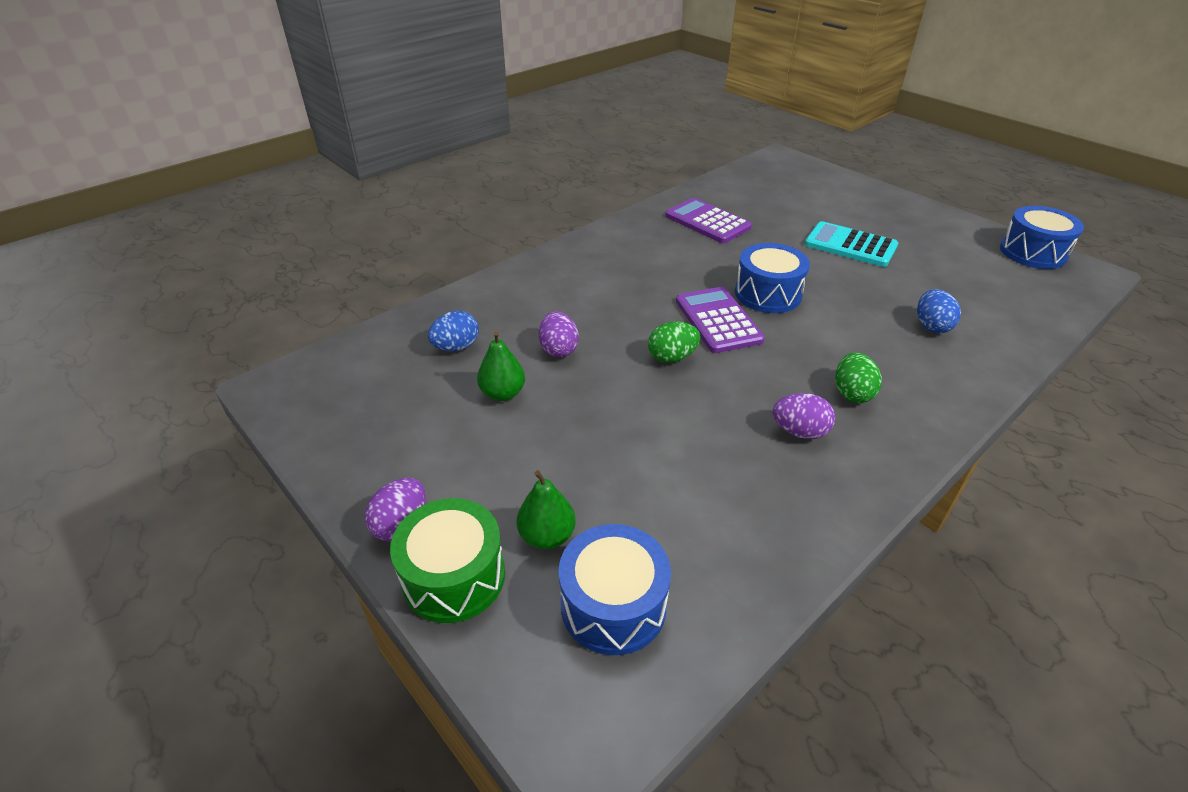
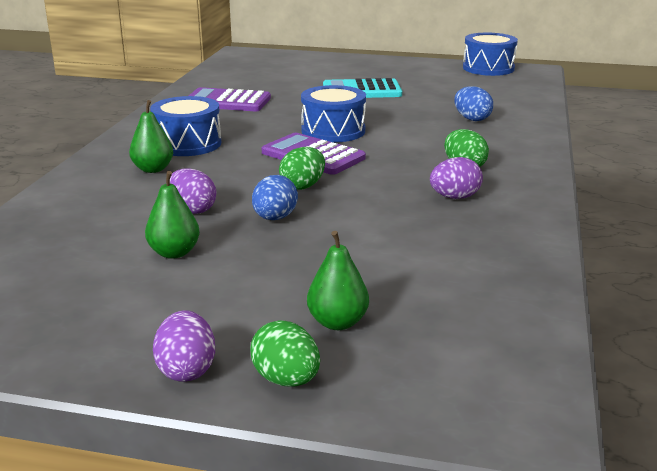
camera: 35 degrees left, 15 degrees down
(454, 576) = (286, 380): green drum -> green egg
(456, 347) = (80, 238): blue egg -> blue egg (274, 218)
(572, 288) = (153, 169): none -> green pear
(613, 605) = (445, 338): blue drum -> blue drum (188, 144)

